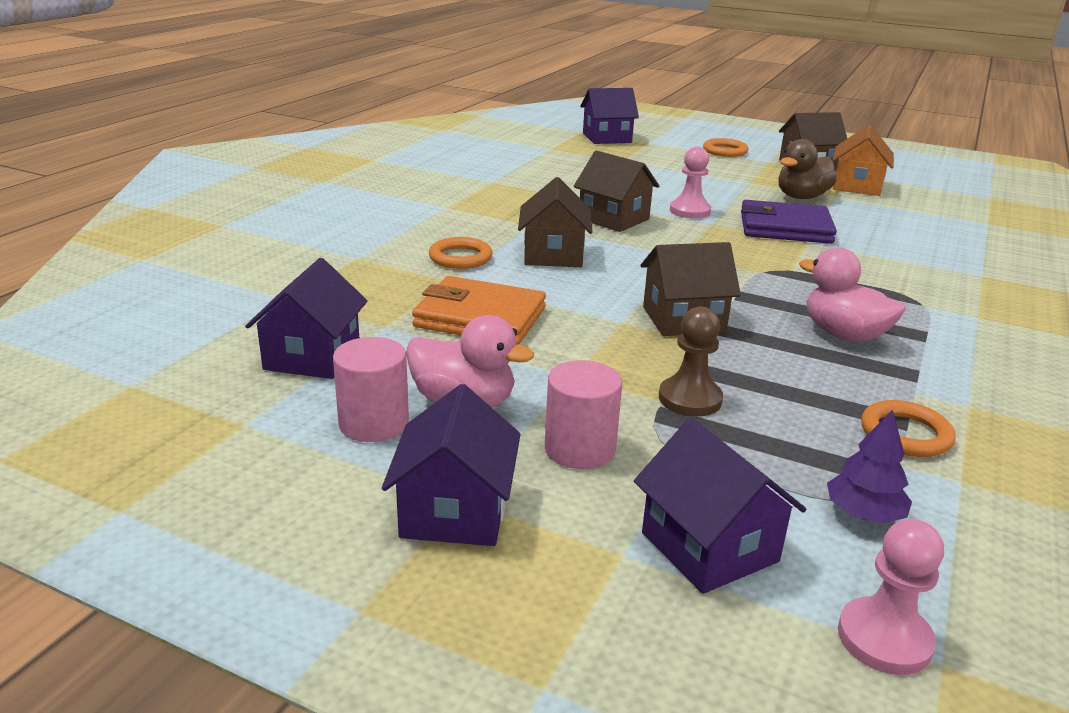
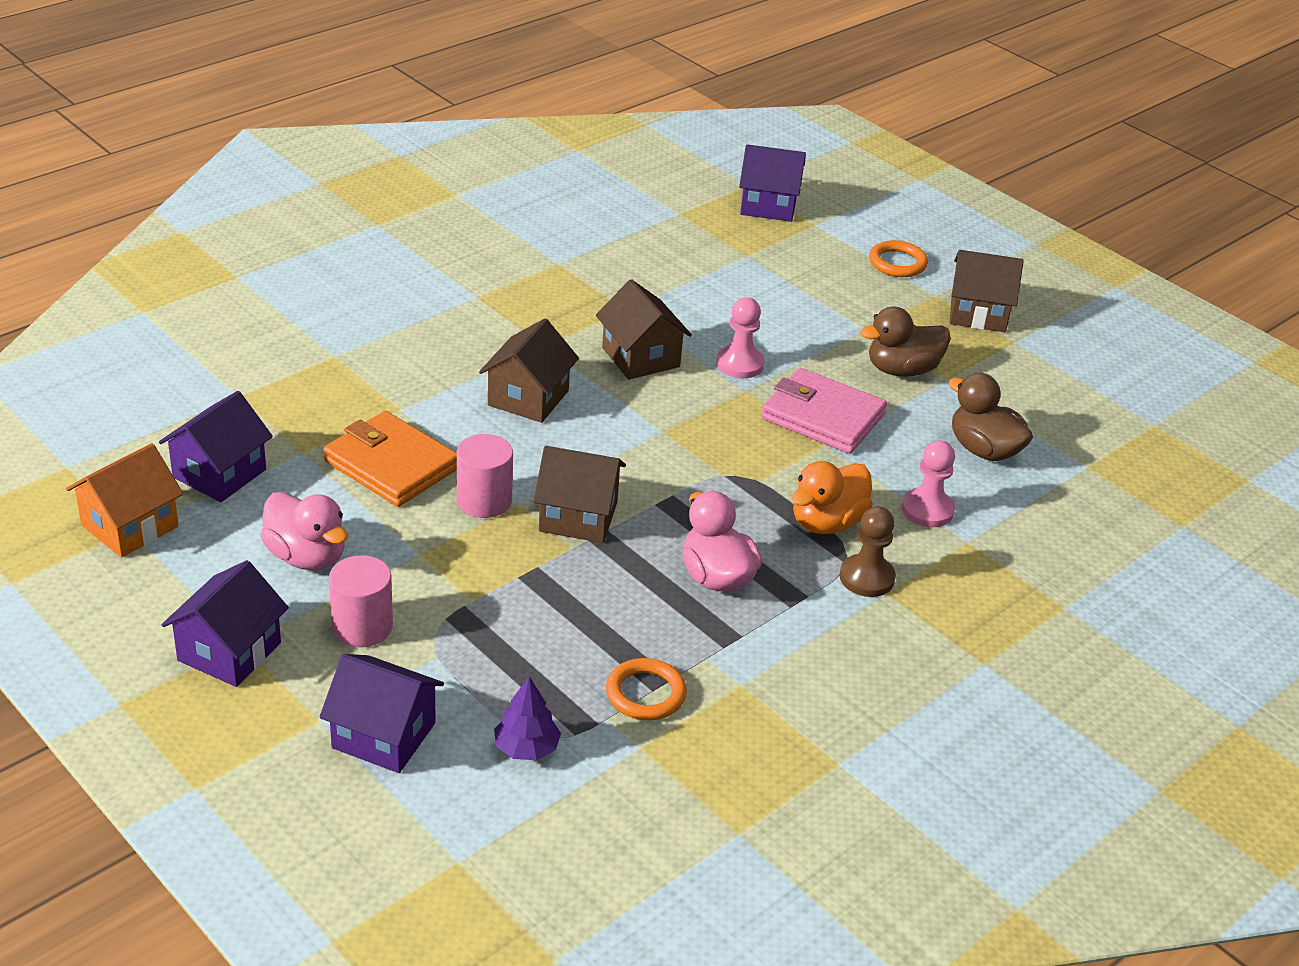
camera: 20 degrees right, 10 degrees up
(374, 423) = (224, 556): pink cylinder -> pink cylinder (484, 501)
(460, 258) = (432, 380): orange ring -> none
(690, 399) = (496, 606): brown pawn -> brown pawn (866, 578)
(709, 547) = (384, 735): purple house -> purple house turned 60 degrees counterclockwise
(785, 228) = (823, 416): purple wallet -> pink wallet
(857, 186) = (997, 366): orange house -> orange house (130, 526)
(874, 284) = (827, 522): none -> orange duck
(884, 639) = (437, 834): pink pawn -> pink pawn (927, 510)
(914, 226) = (983, 450): none -> brown duck

